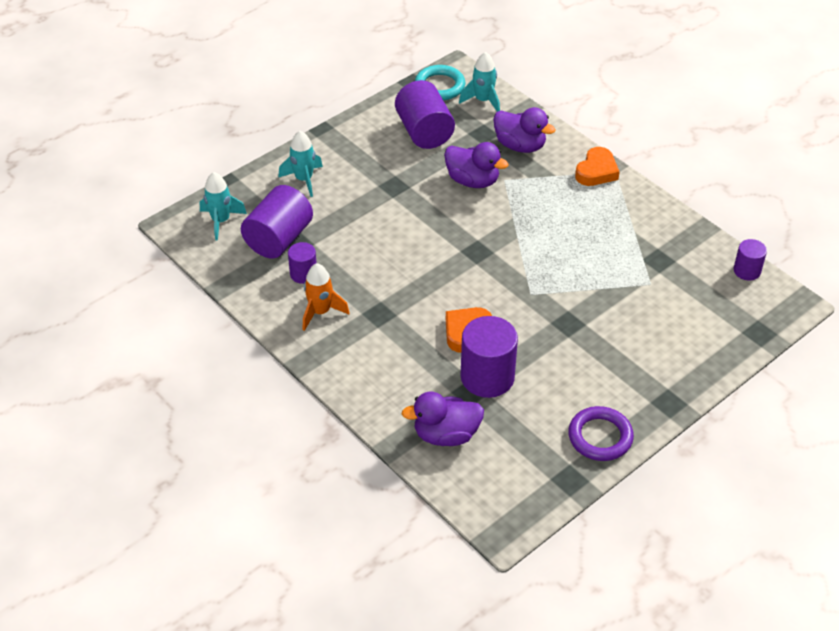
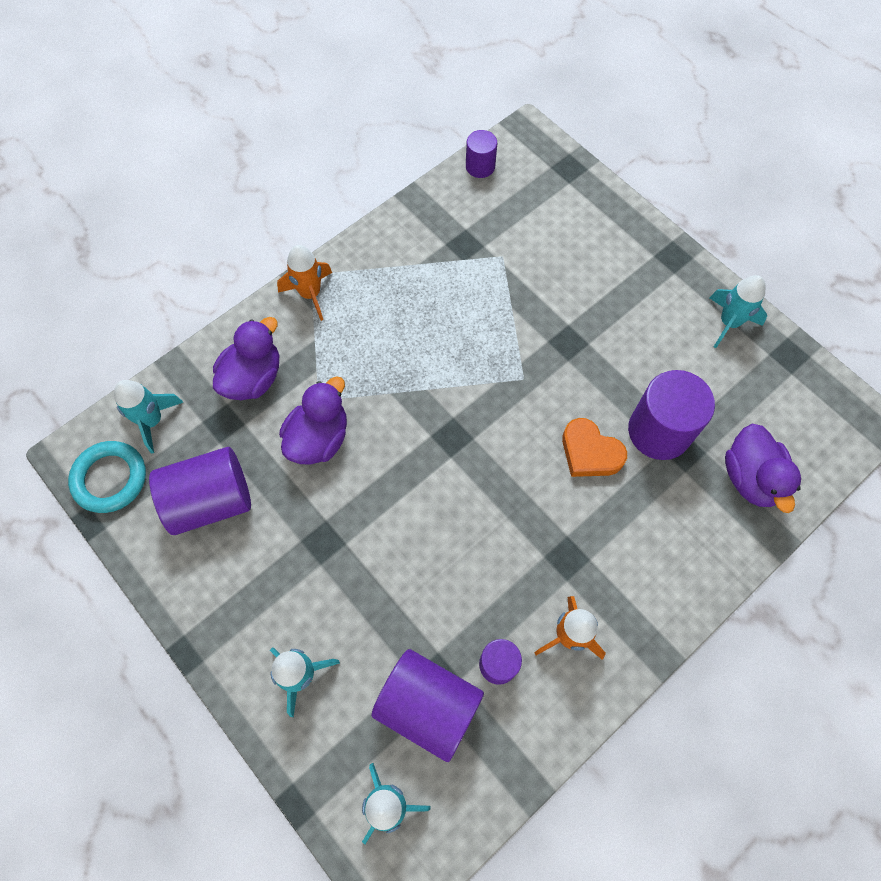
camera: 90 degrees left, 20 degrees up
(596, 171) = (310, 294): orange heart -> orange rocket
(600, 437) = (729, 322): purple ring -> turquoise rocket

